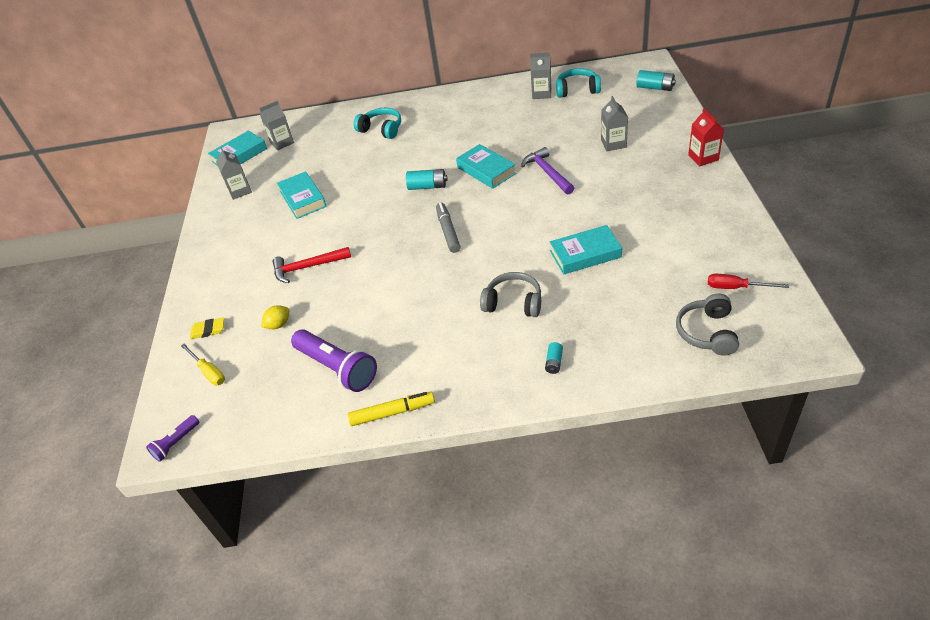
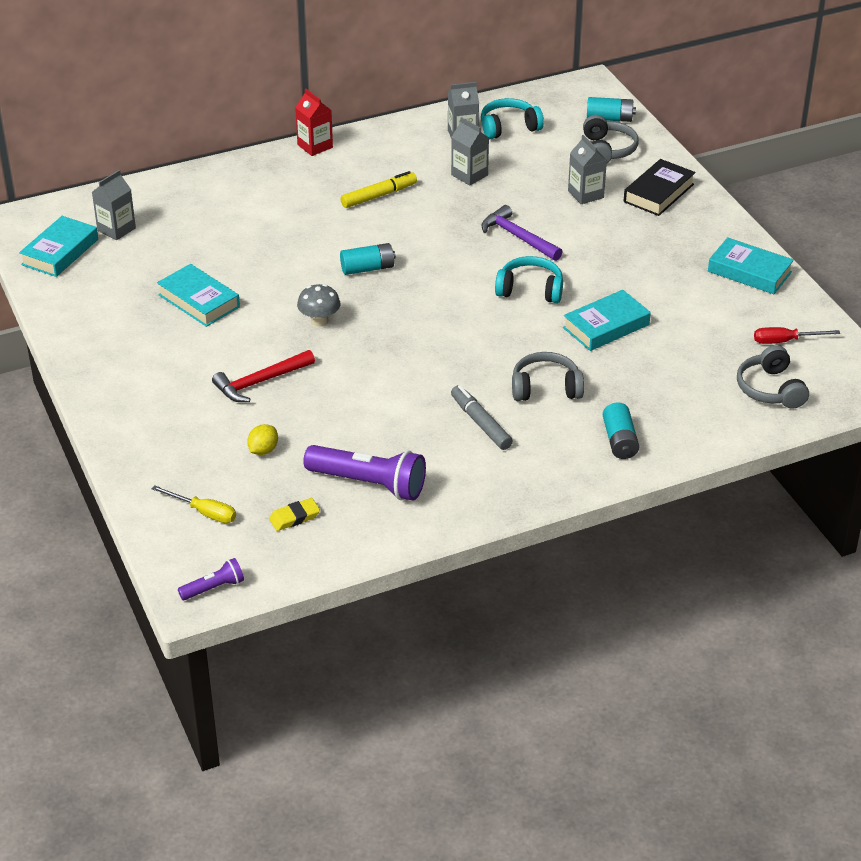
camera: 25 degrees left, 5 degrees down
(176, 443) = (214, 588): purple flashlight -> purple flashlight turned 135 degrees counterclockwise
(208, 330) = (171, 469): yellow eraser -> yellow eraser (294, 517)
(240, 191) = (95, 300): grey carton -> grey carton (469, 175)
(373, 223) = (319, 321): none -> grey mushroom
(381, 129) = (259, 199): turquoise headphones -> turquoise headphones (530, 290)
(392, 412) = (461, 516): yellow marker -> yellow marker (378, 196)
(448, 231) = (424, 319): grey marker -> grey marker (481, 423)
(486, 170) = (436, 241): turquoise book -> turquoise book (749, 272)
(554, 362) = (619, 441): turquoise battery -> turquoise battery, size x1.66
(644, 111) = (607, 150): none -> grey headphones
(671, 147) = (658, 193): none -> black book
(703, 158) = (700, 203): red carton -> red carton (315, 146)

